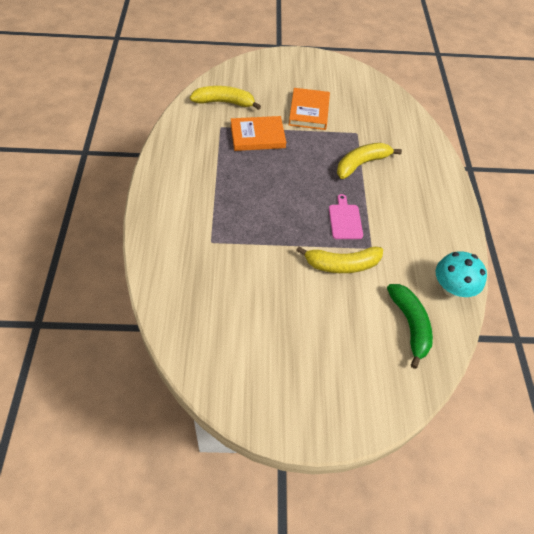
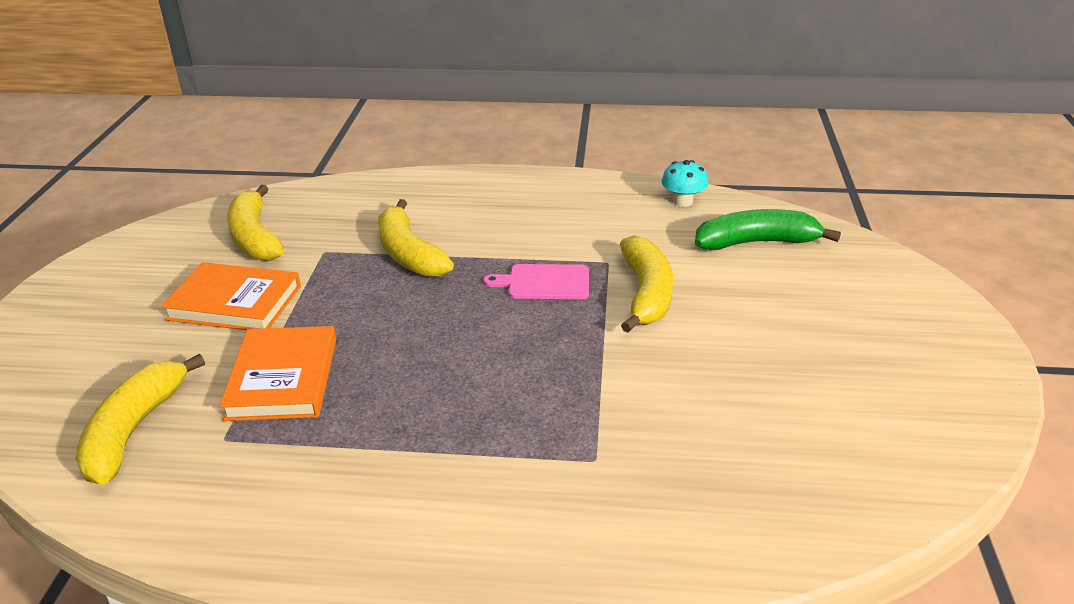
camera: 80 degrees left, 20 degrees down
(364, 107) = (255, 237): none -> yellow banana
(452, 288) = (683, 201): turquoise mushroom -> turquoise mushroom, size x0.64

